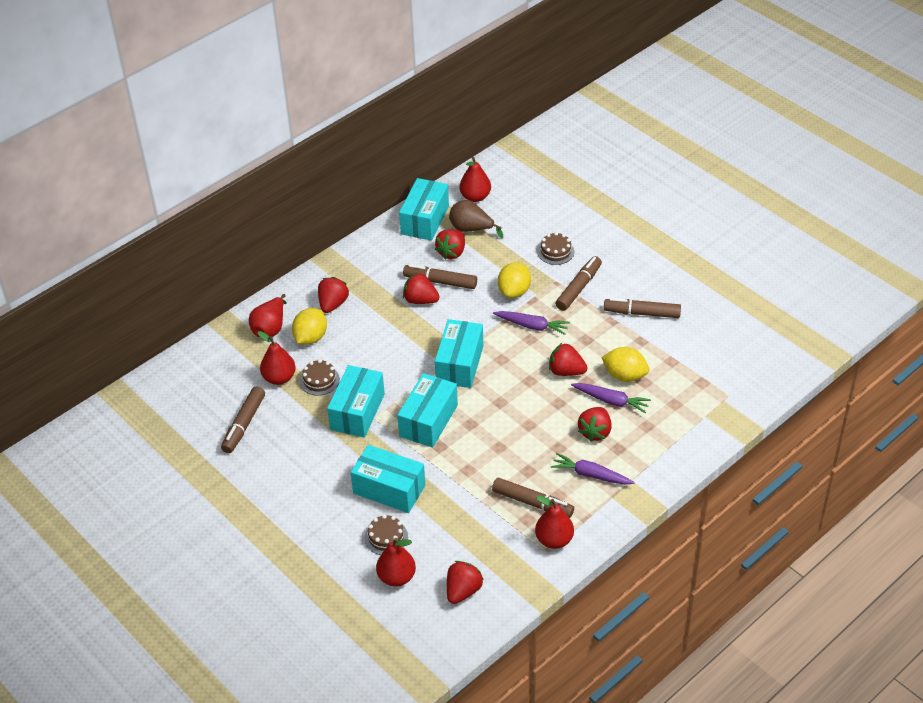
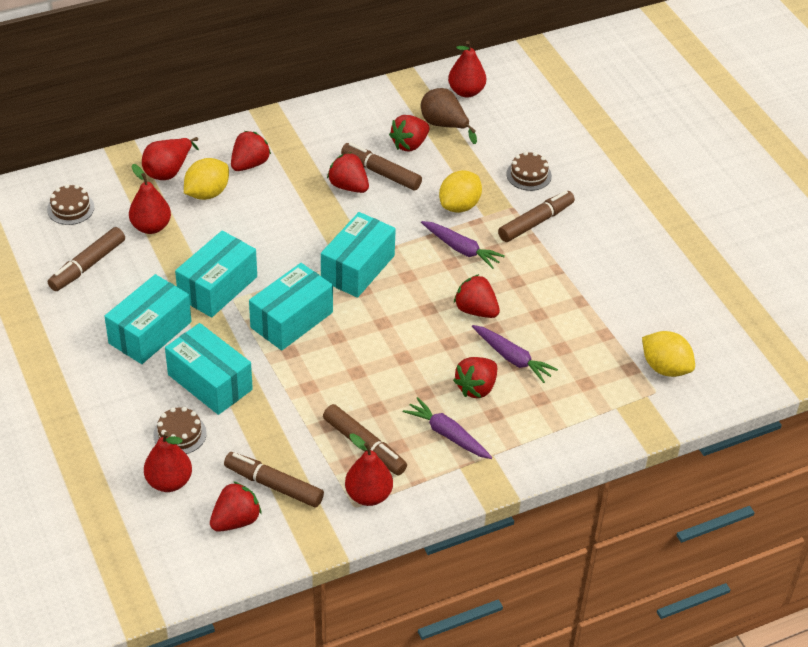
camera: 15 degrees right, 0 degrees up
(319, 380) = (193, 241): brown cake -> brown cake (70, 208)
(424, 220) = (396, 101): turquoise box -> turquoise box (150, 332)
(625, 375) = (542, 334): yellow lemon -> yellow lemon (665, 368)
(642, 313) = (596, 270): brown marker -> brown marker (274, 485)

